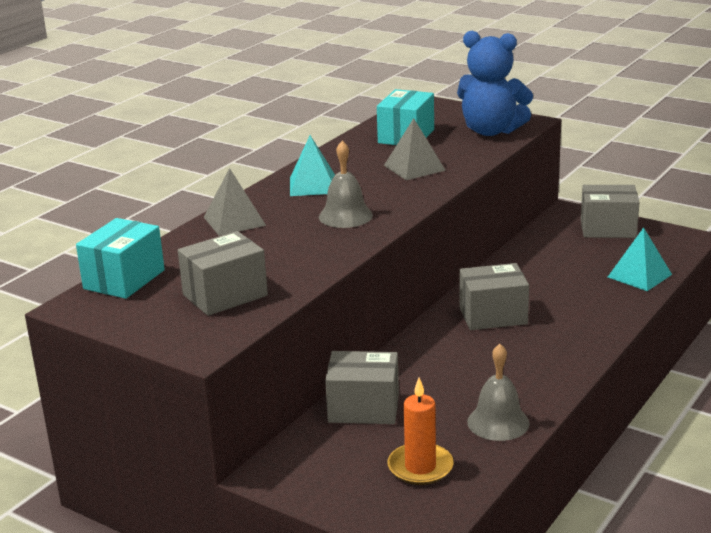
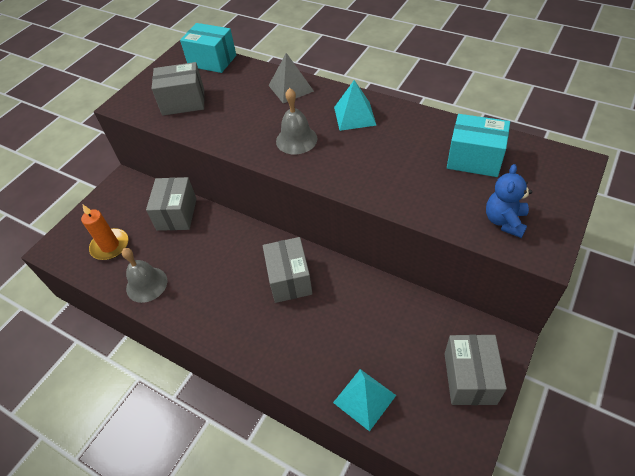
camera: 90 degrees right, 25 degrees up
(225, 295) = (183, 102): grey box -> grey box turned 60 degrees counterclockwise
(414, 168) = (397, 170): grey pyramid -> none
(491, 131) = (504, 221): blue teddy bear -> blue teddy bear, size x0.59

